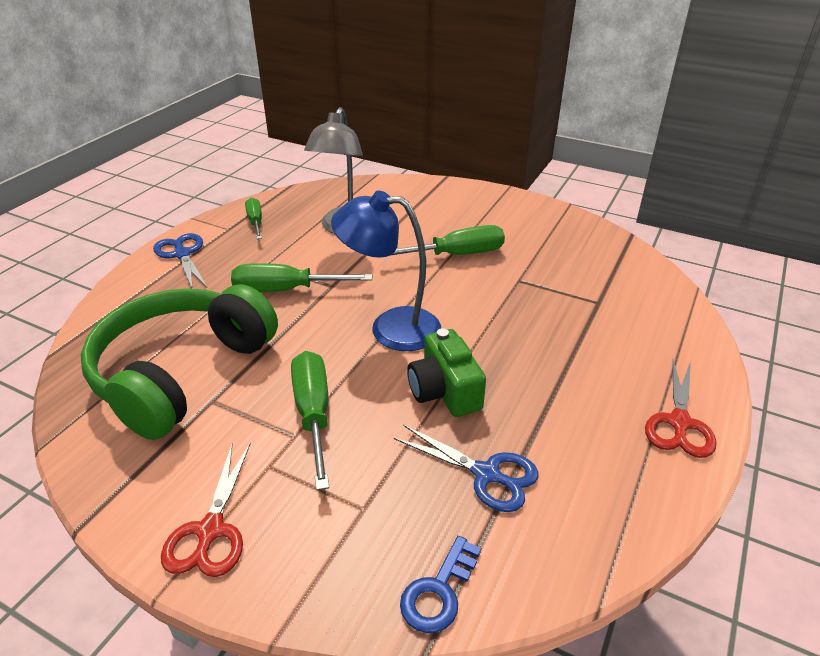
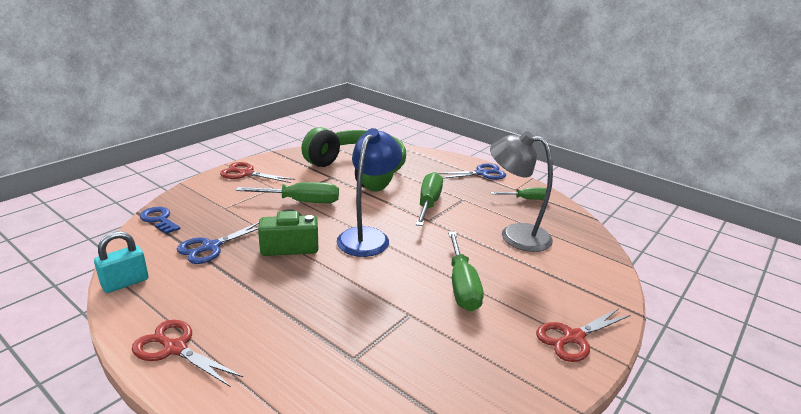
camera: 100 degrees right, 10 degrees down
(495, 203) = (573, 337): none -> red scissors
(619, 535) = (125, 283): none -> turquoise padlock

